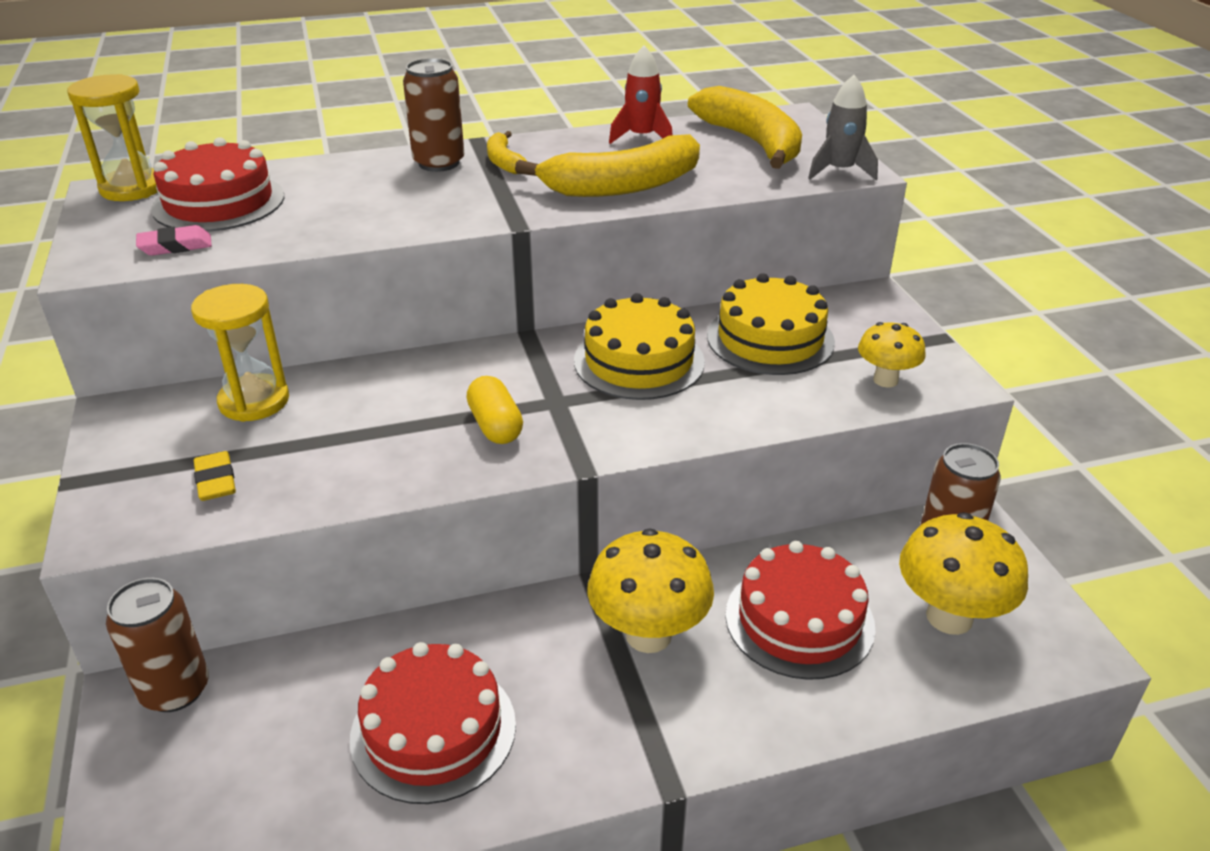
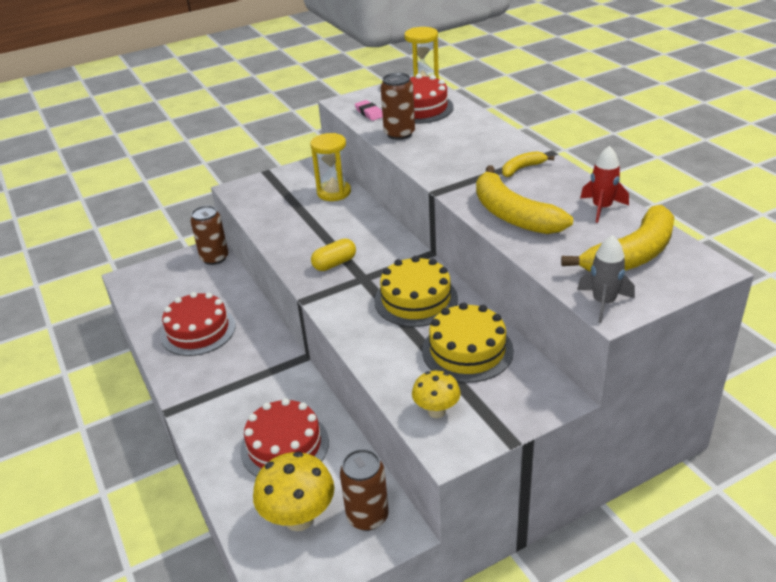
camera: 80 degrees right, 0 degrees up
(216, 481) = (273, 202): yellow eraser -> none
(439, 163) = (506, 149): brown can -> brown can (399, 134)
(648, 635) = (264, 386): yellow mushroom -> none

